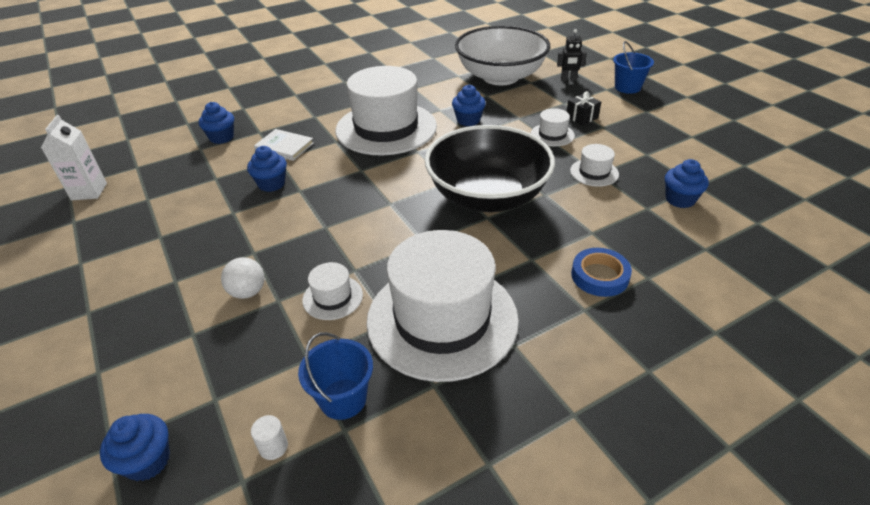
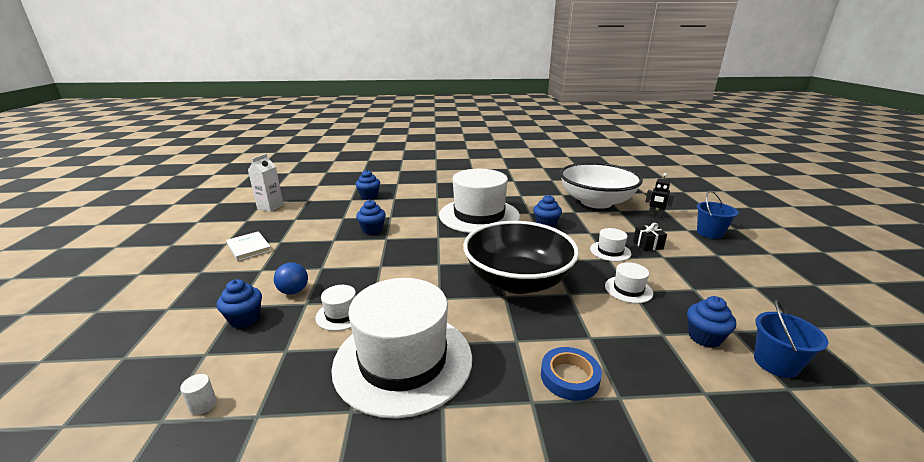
camera: 25 degrees right, 15 degrees down
(148, 461) = (130, 377): blue cupcake -> blue cupcake (245, 319)
(248, 292) = (293, 291): white ball -> blue ball
(284, 147) = (401, 210): white book -> white book (249, 247)
(343, 399) = (279, 391): blue bucket -> blue bucket (776, 363)

